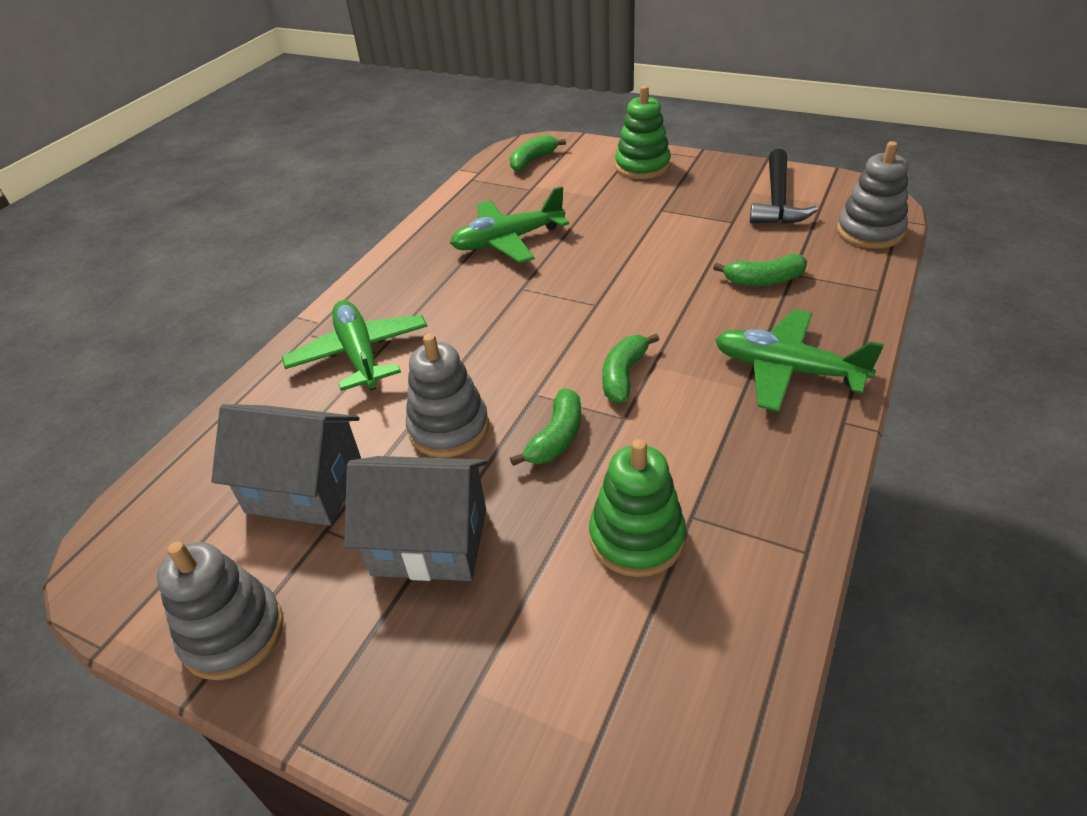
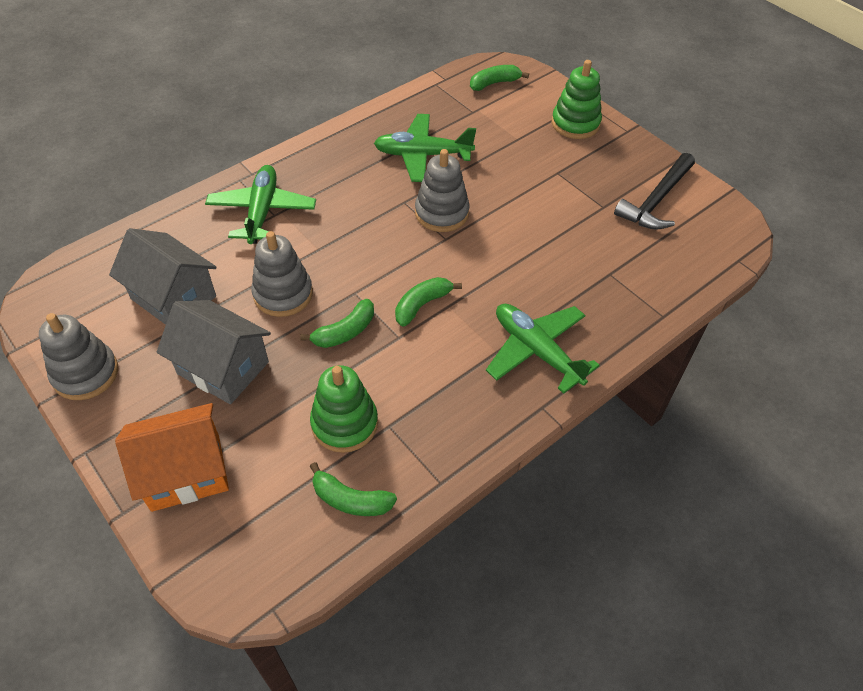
camera: 20 degrees right, 10 degrees up
(469, 697) = (186, 472): none -> orange house
(763, 280) = (583, 270): green banana -> green banana (350, 499)
(870, 232) = (704, 261): grey stacking toy -> grey stacking toy (441, 213)

